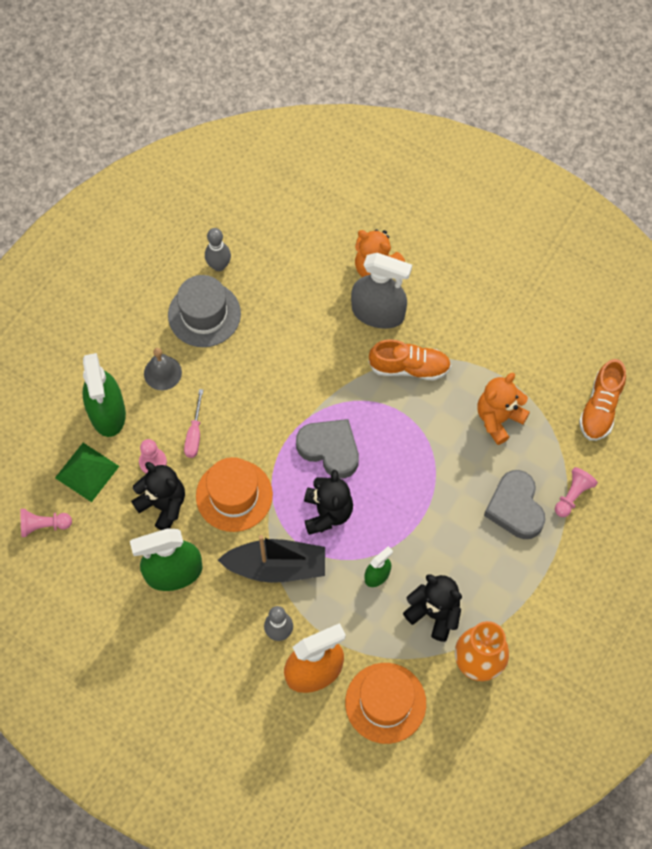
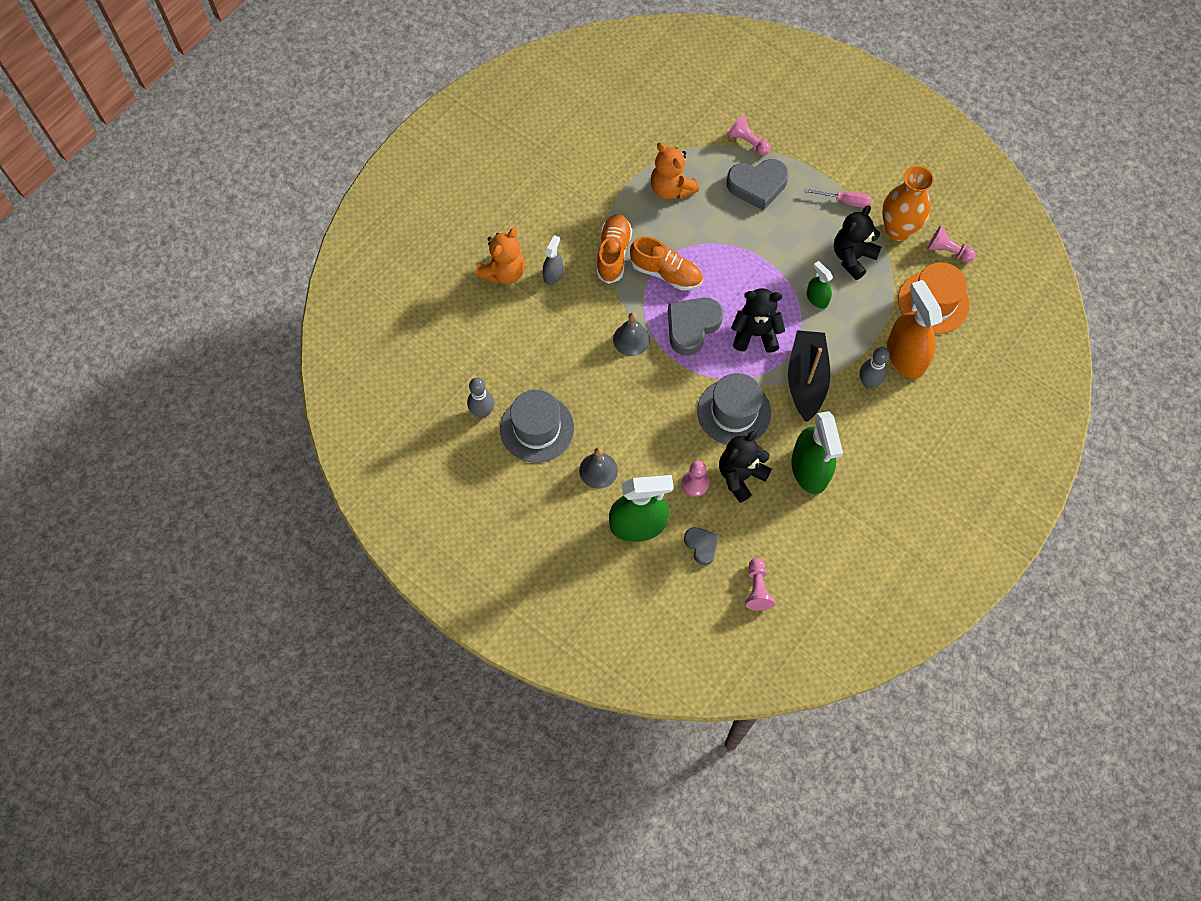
camera: 85 degrees left, 0 degrees up
(87, 472) = (701, 546): green pyramid -> grey heart
(194, 434) = (667, 444): pink screwdriver -> pink screwdriver (845, 201)
(234, 495) = (734, 412): orange hat -> grey hat
(310, 392) = (631, 339): none -> grey bell
(378, 313) = (553, 274): grey spray bottle -> grey spray bottle, size x0.51
(455, 720) = (947, 251): none -> pink pawn
(600, 408) = (666, 111): orange shoe -> orange shoe (666, 273)

